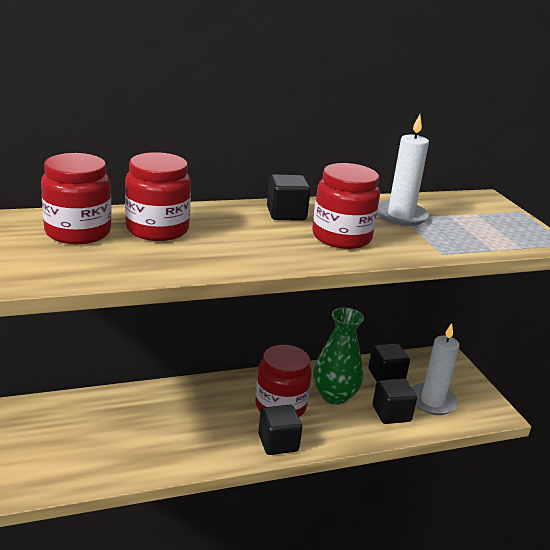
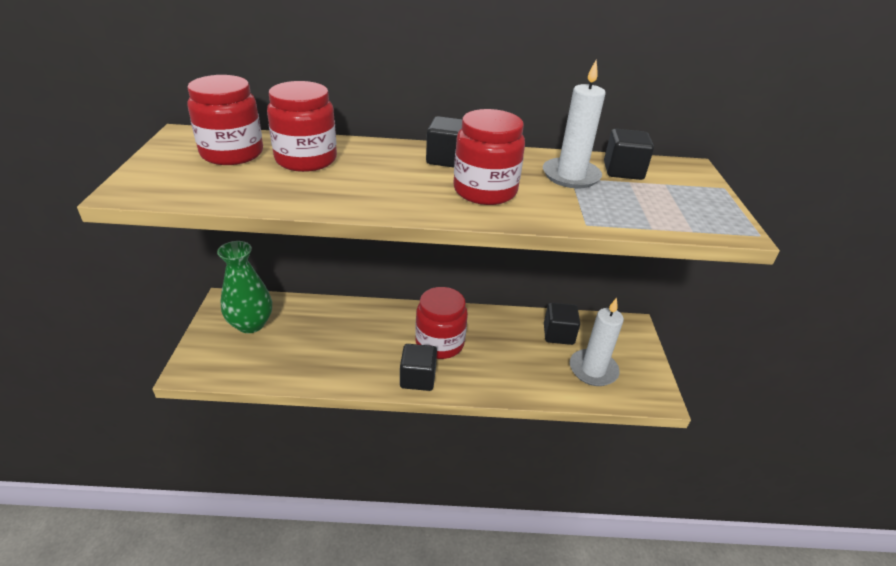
camera: 20 degrees right, 10 degrees up
(334, 395) = (496, 343): green vase -> green vase (251, 324)
(391, 413) = (543, 373): black cube -> black cube (623, 171)

